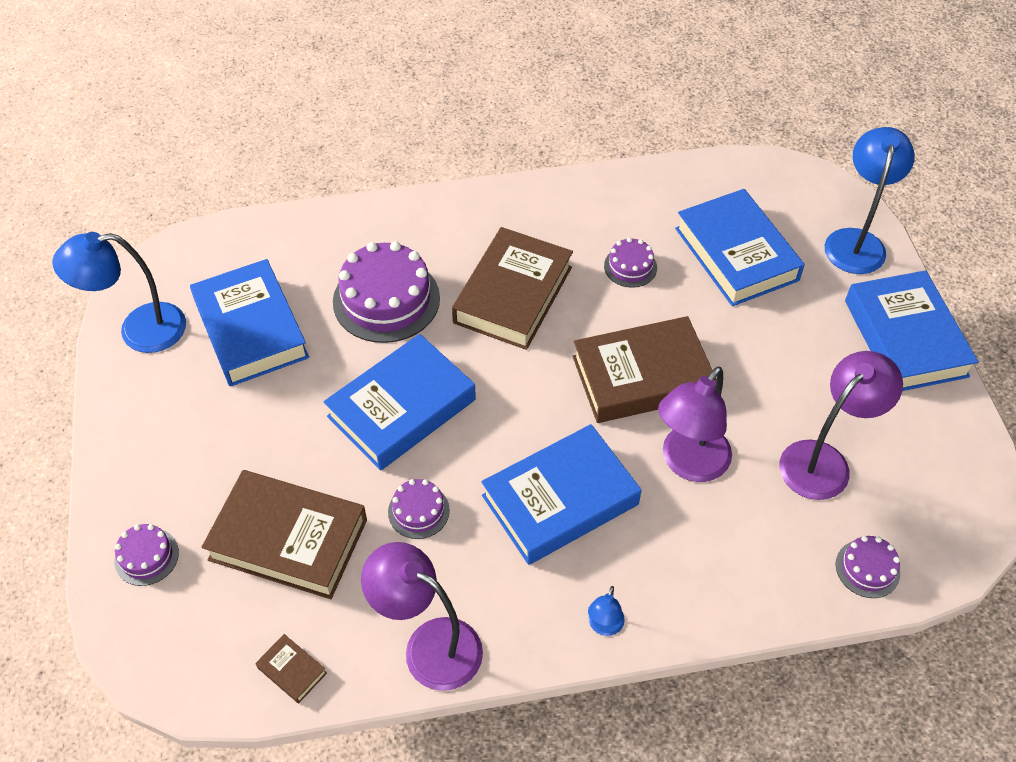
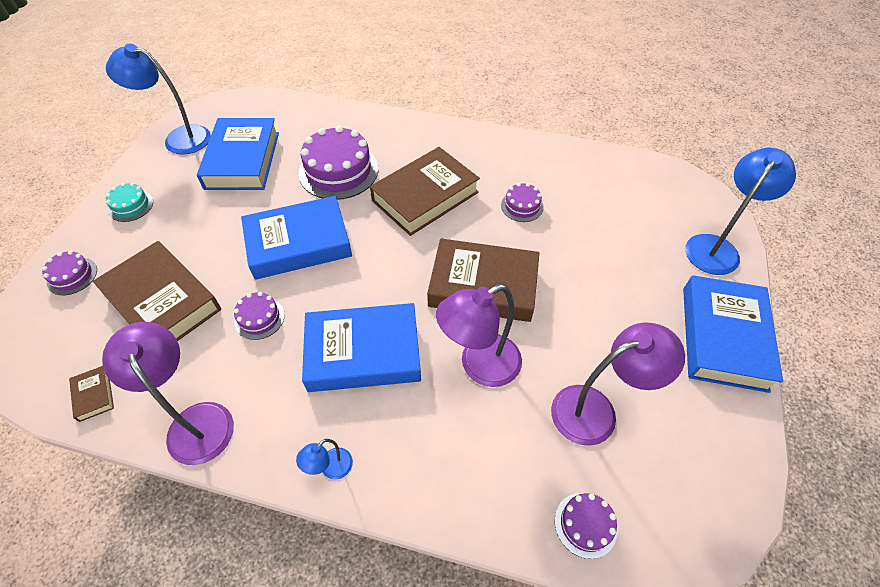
camera: 25 degrees right, 0 degrees up
(149, 443) = (131, 206): none -> turquoise cake
(736, 254) = (610, 224): blue book -> none

